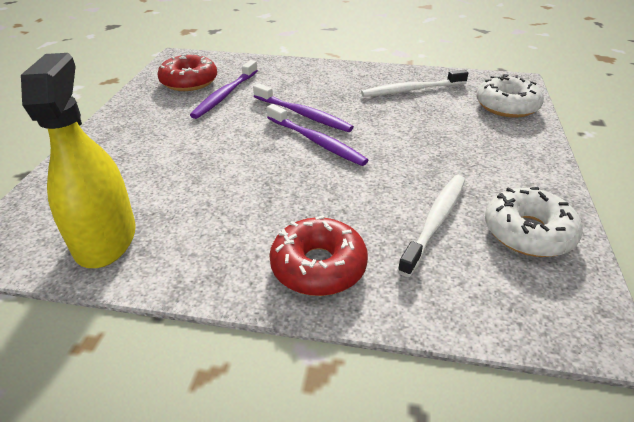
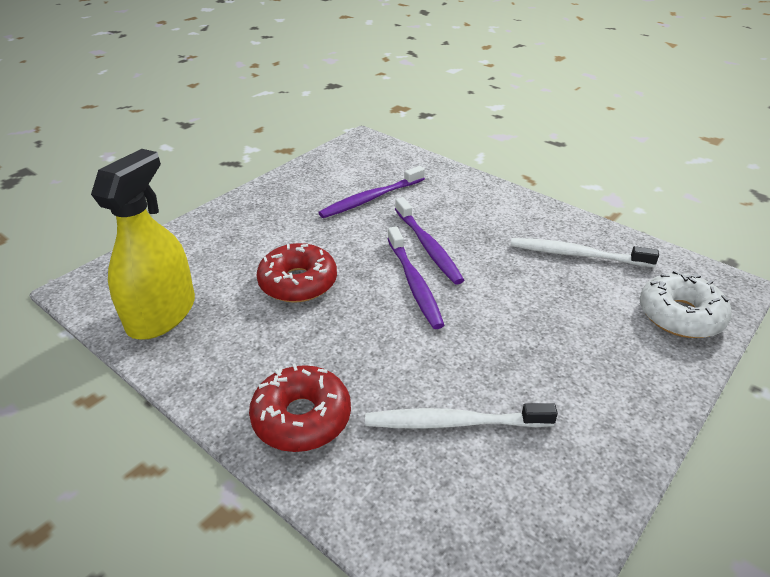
camera: 30 degrees right, 0 degrees up
(189, 81) = (350, 172): red donut -> red donut (298, 282)
(435, 221) = (454, 422): white toothbrush -> white toothbrush turned 150 degrees counterclockwise
(528, 232) = (544, 481): white donut -> none

